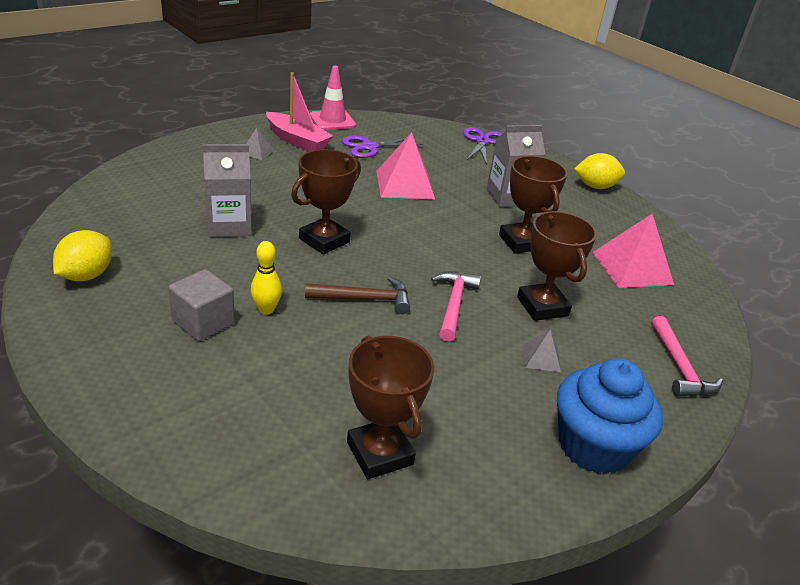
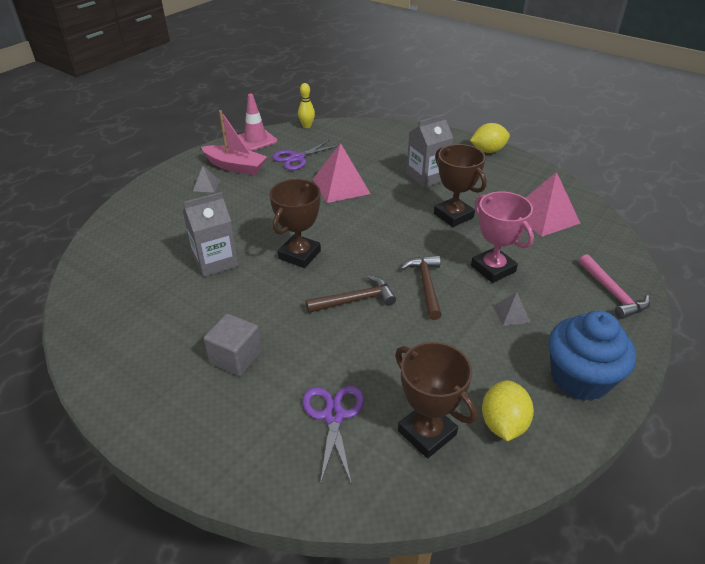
camera: 10 degrees left, 5 degrees up
(86, 275) = (117, 341): yellow lemon -> yellow lemon (503, 424)
(266, 310) = (281, 331): yellow bowling pin -> yellow bowling pin (307, 126)
(453, 304) = (426, 285): pink hammer -> brown hammer
(482, 141) = (384, 131): purple scissors -> purple scissors (334, 415)
(542, 306) = (493, 269): brown trophy -> pink trophy

